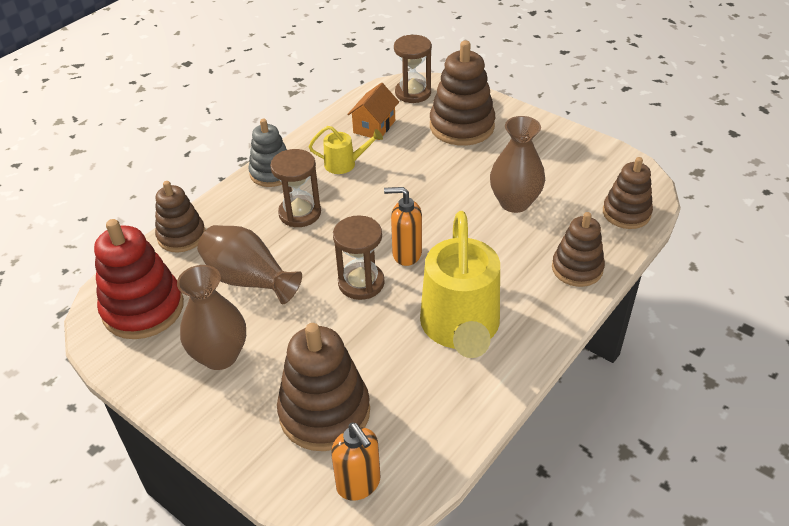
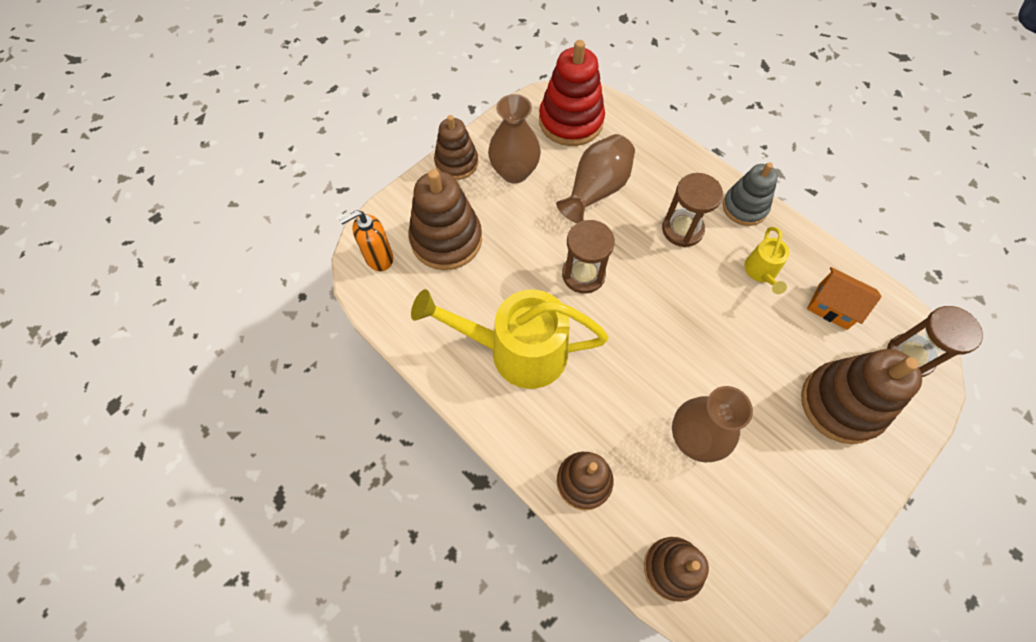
camera: 95 degrees right, 20 degrees up
(181, 236) = (655, 141): brown stacking toy -> brown stacking toy (456, 162)
(406, 254) = (619, 317): orange soap dispenser -> none

